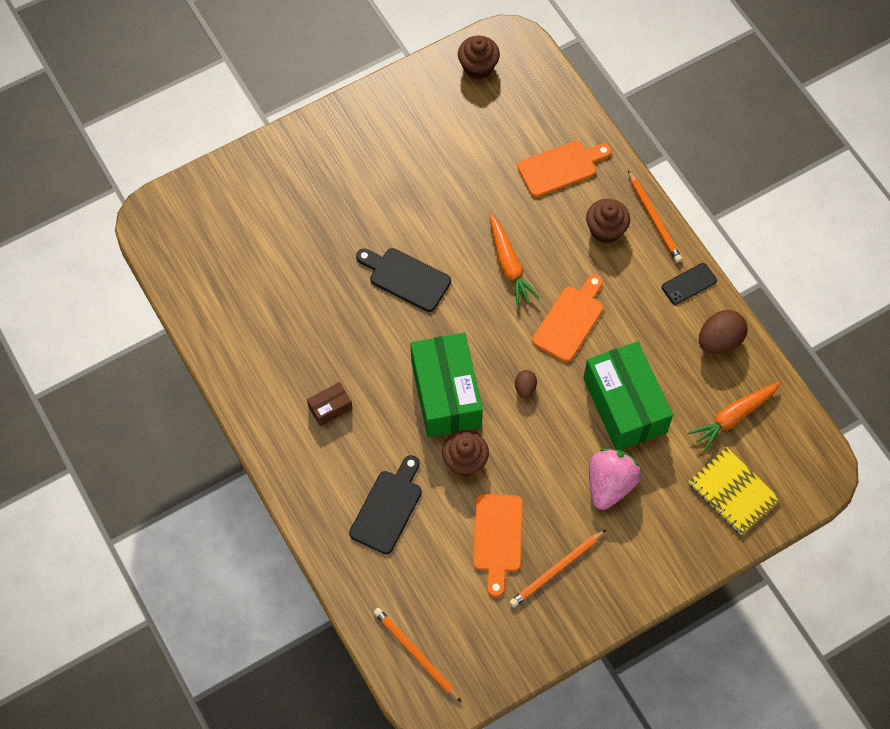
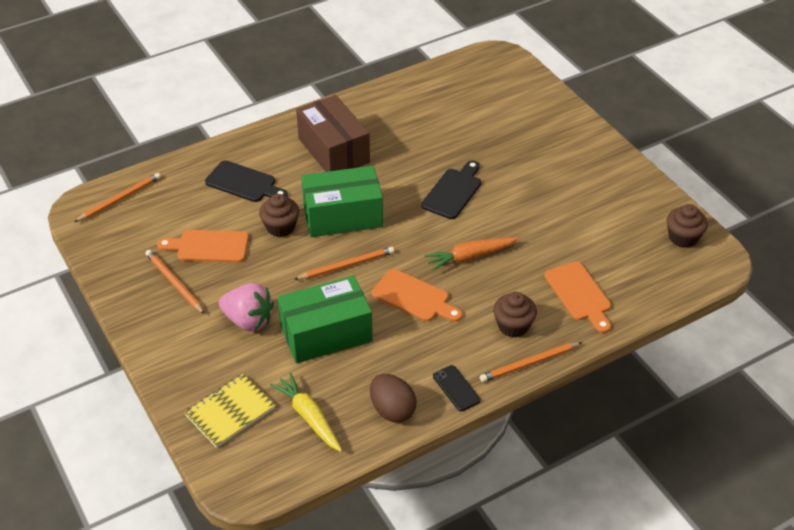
camera: 90 degrees right, 20 degrees down
(330, 408) = (333, 150): brown box -> brown box, size x2.27
(525, 388) = (346, 265): brown egg -> orange pencil
(734, 416) = (309, 417): orange carrot -> yellow carrot

